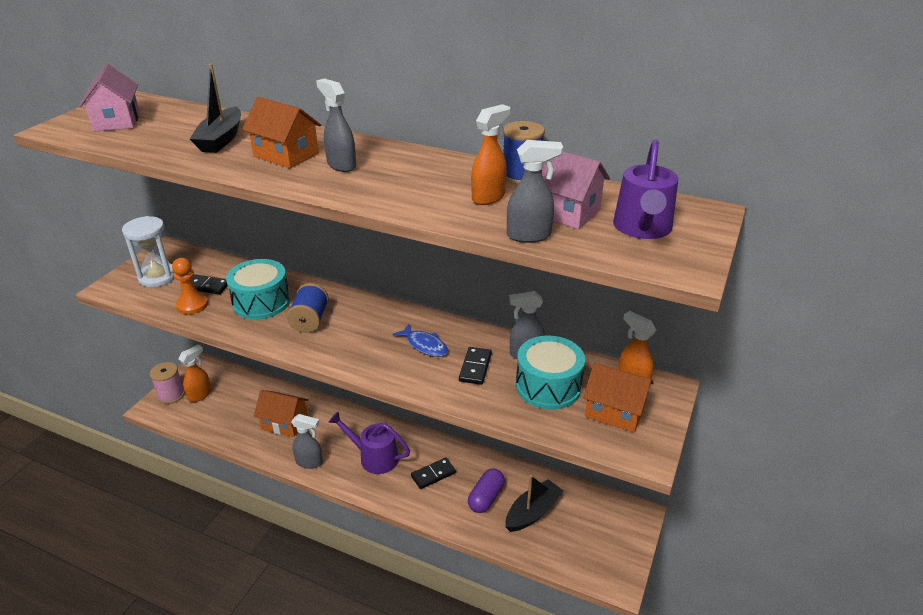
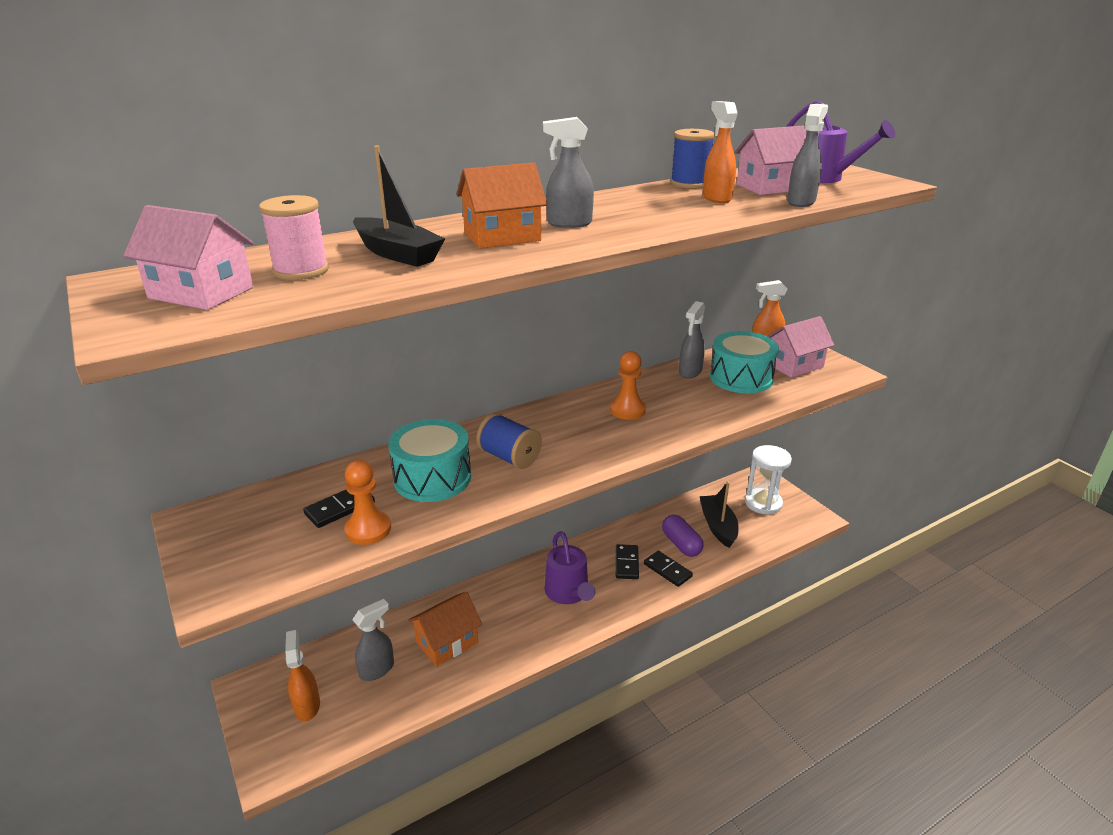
camera: 55 degrees left, 5 degrees down
(158, 277) = (255, 543): white hourglass -> white hourglass (763, 503)
(171, 395) = (270, 738): pink spool -> pink spool (301, 270)
(309, 462) = (529, 644): grey spray bottle -> grey spray bottle (377, 669)
(374, 457) = (568, 593): purple watering can -> purple watering can turned 75 degrees counterclockwise
(424, 345) = (627, 410): blue fish -> orange pawn
(475, 367) = (685, 398): black domino -> black domino (667, 570)
(614, 411) = (794, 365): orange house -> pink house

